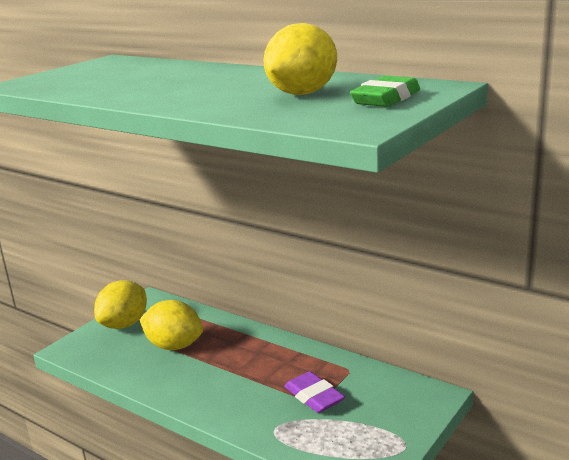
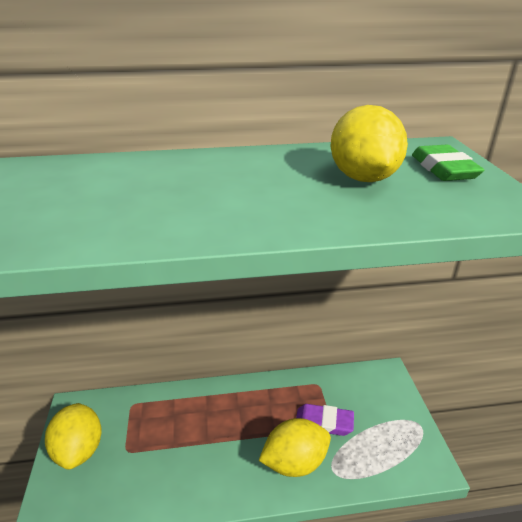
camera: 45 degrees left, 10 degrees up
(174, 346) = (159, 444): yellow lemon -> yellow lemon (294, 462)

